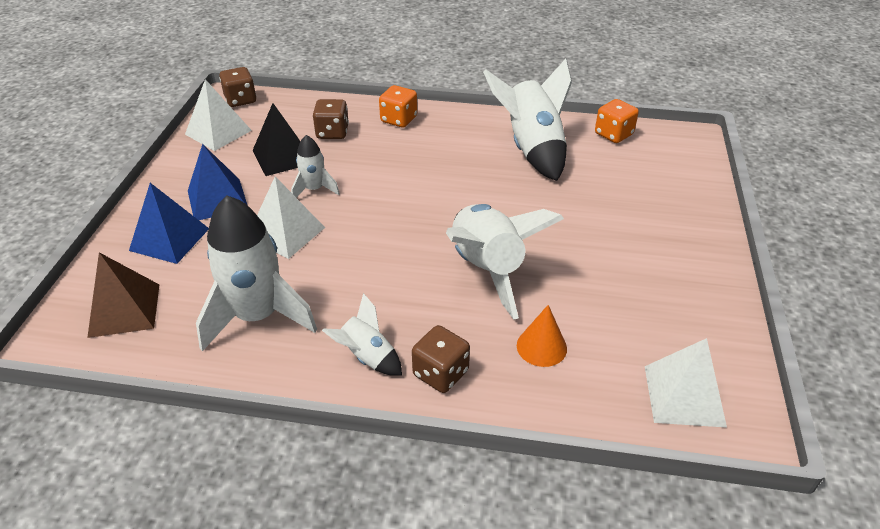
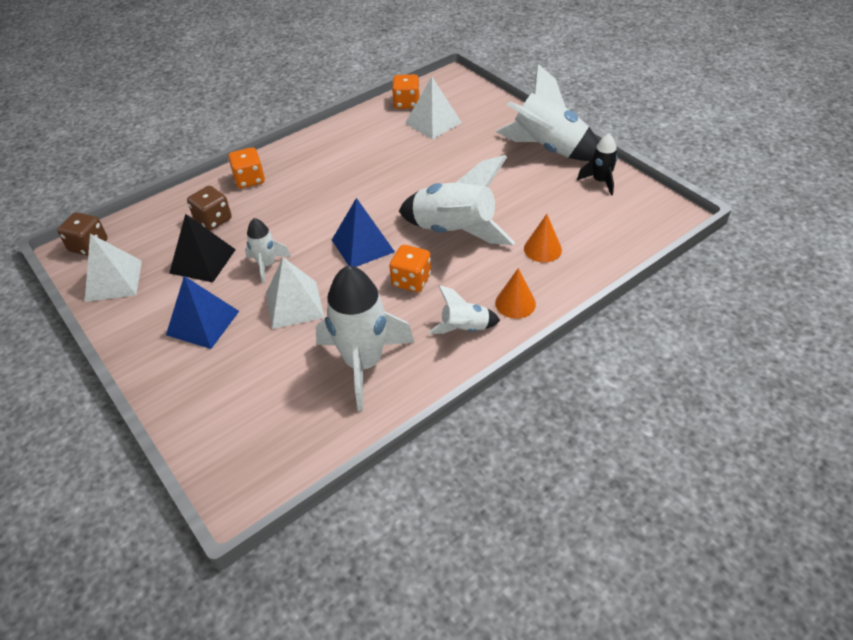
camera: 45 degrees left, 5 degrees up
(124, 310) = (263, 437): brown pyramid -> none
(169, 239) = (213, 373): blue pyramid -> blue pyramid (362, 245)
(390, 282) = (411, 280): none -> orange dice
(440, 373) = (515, 303): brown dice -> orange cone
(532, 149) = (372, 143): white rocket -> white rocket (548, 149)
(684, 395) = (633, 220): white pyramid -> white pyramid (433, 122)
(705, 329) = (600, 181): none -> black rocket

